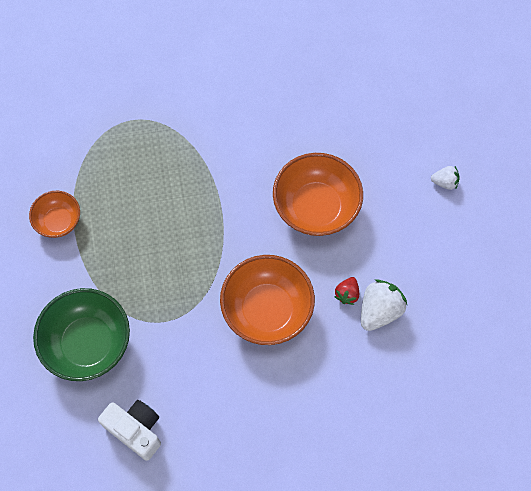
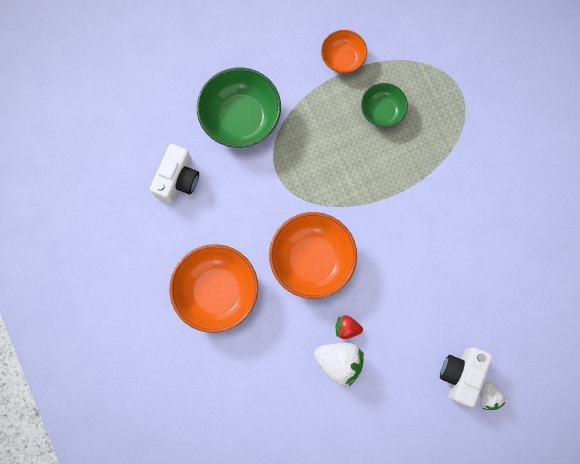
camera: 75 degrees right, 10 degrees up
(130, 198) = (382, 111): none -> green bowl
(316, 207) = (424, 279): orange bowl -> orange bowl (217, 291)
(418, 201) = (461, 374): none -> white camera

